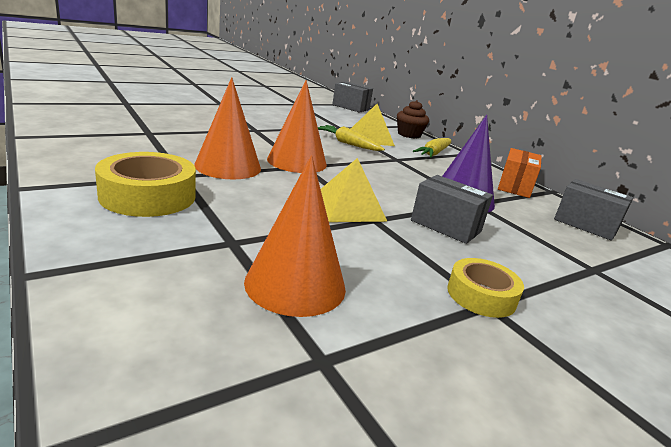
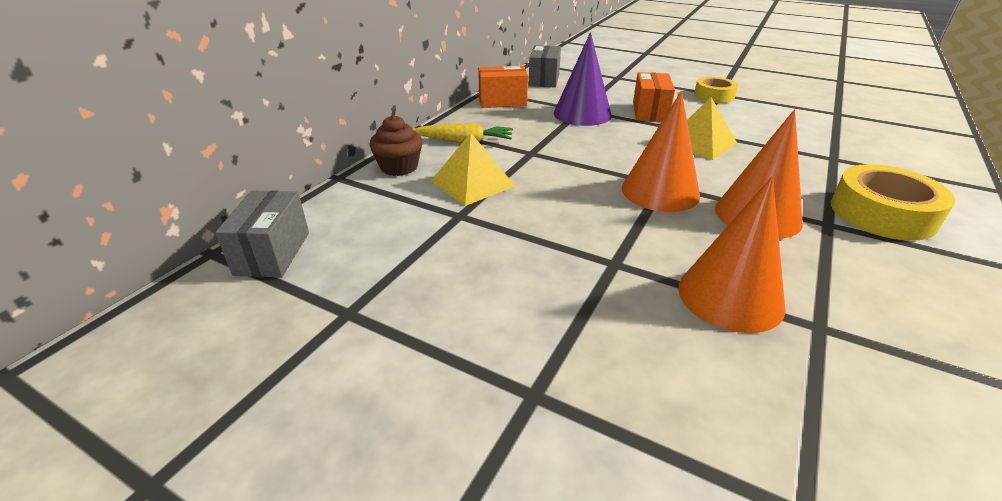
camera: 115 degrees left, 10 degrees up
(295, 284) = (816, 131): orange cone -> orange cone (730, 296)
(348, 144) = (532, 188): yellow carrot -> none
(445, 226) = (650, 112): grey box -> orange box

